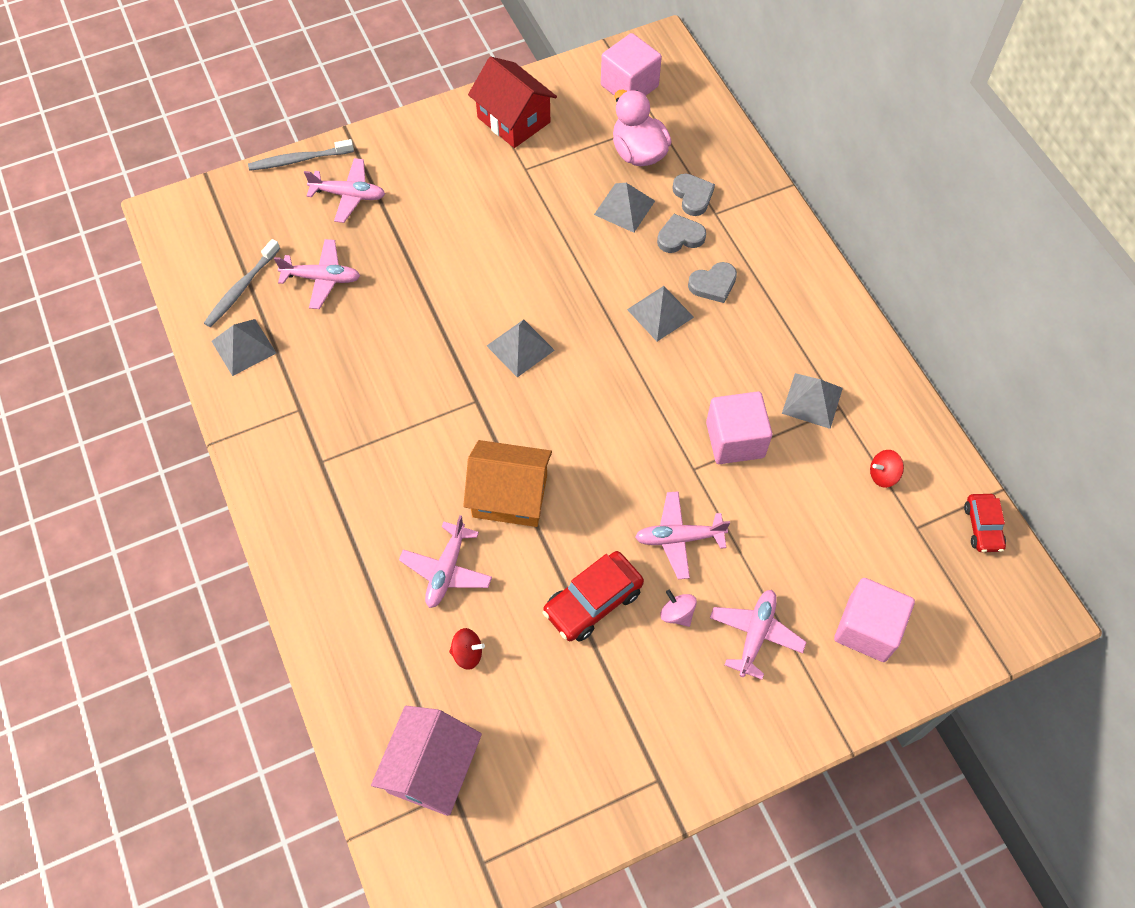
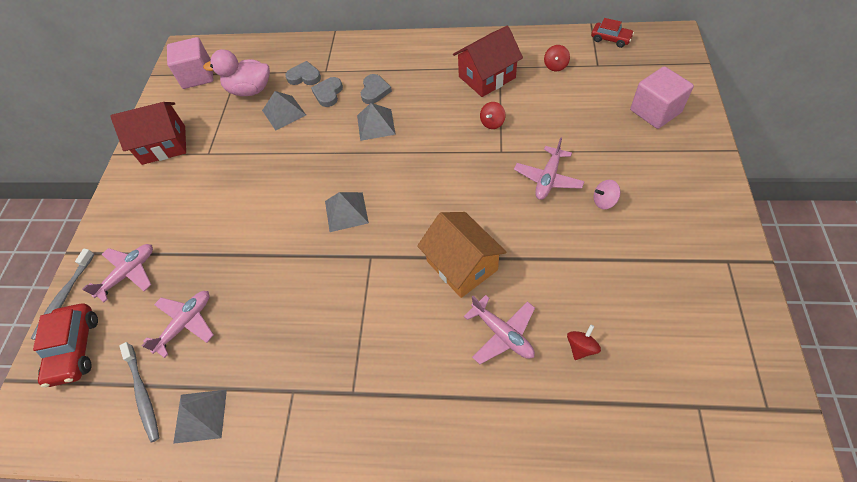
camera: 55 degrees left, 5 degrees down
(431, 769) = (673, 416): pink house -> none
(510, 496) = (462, 265): orange house -> orange house turned 75 degrees counterclockwise
(593, 601) = (573, 246): red car -> red car (75, 349)
(735, 440) = (492, 123): pink cube -> red spinning top
(755, 635) = (637, 166): pink plane -> none
(812, 400) = (487, 77): grey pyramid -> red house

